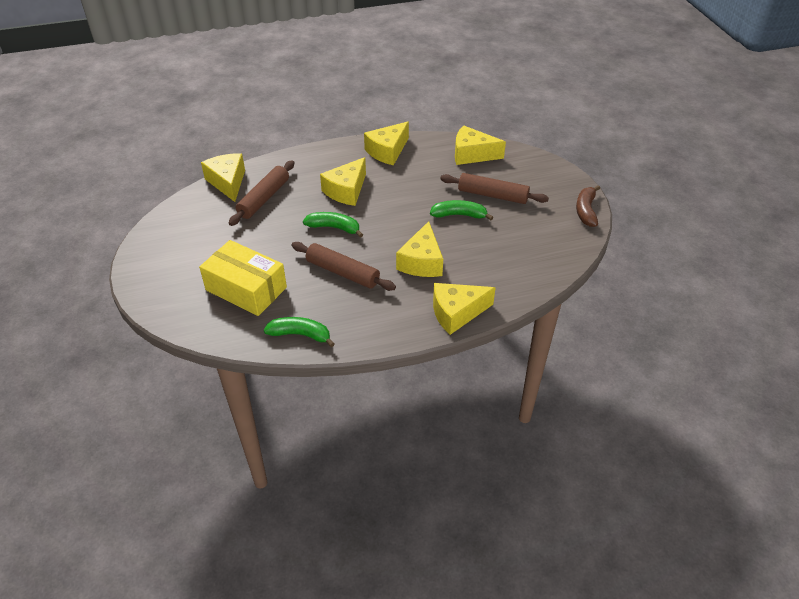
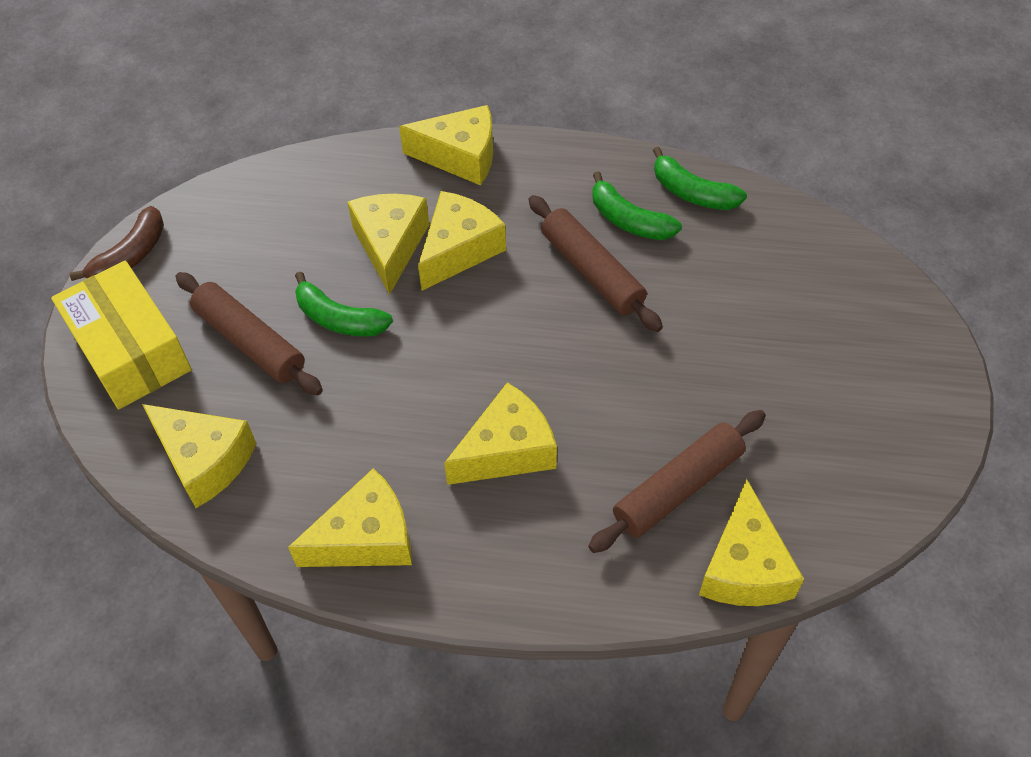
camera: 155 degrees left, 10 degrees up
(246, 289) = (756, 291): yellow box -> yellow box (131, 350)
(334, 228) = (568, 366): green banana -> green banana (629, 220)
(460, 253) = (390, 245): none -> yellow cheese

